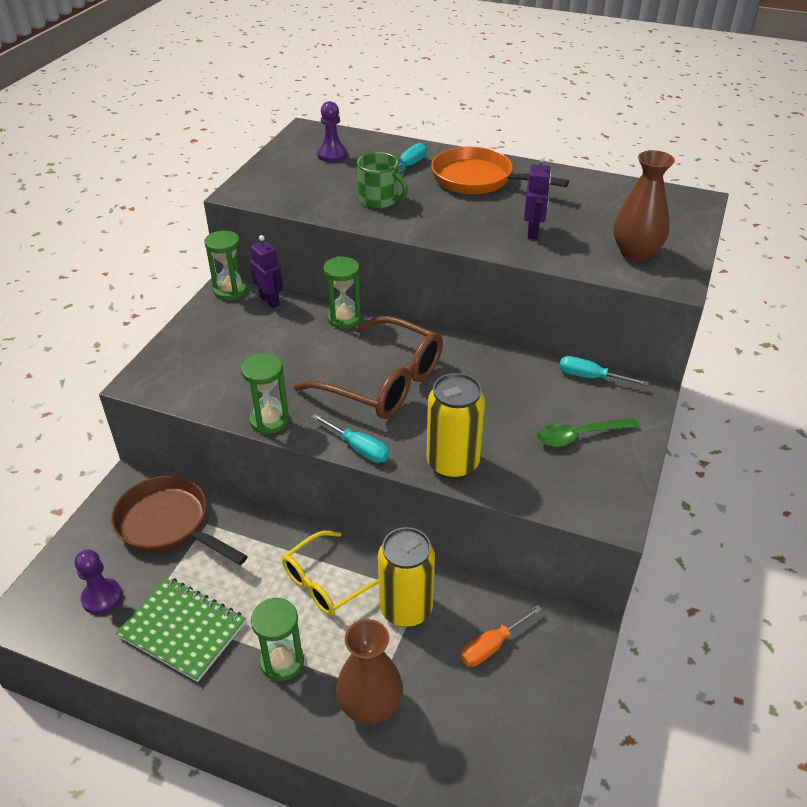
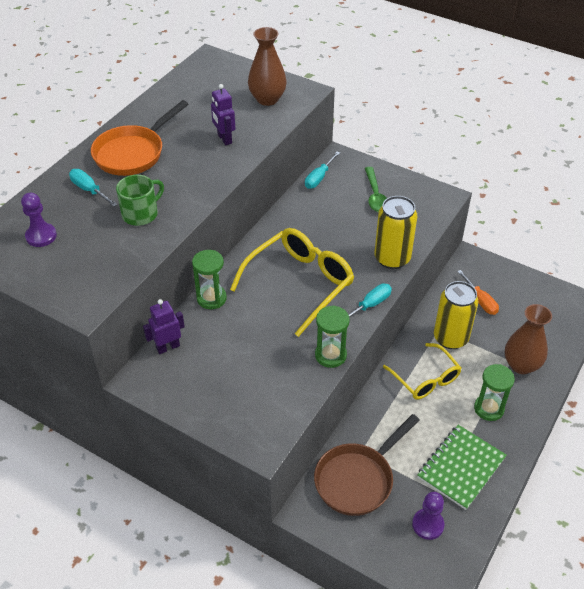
camera: 80 degrees left, 5 degrees up
(230, 291) = (141, 376): green hourglass -> none
(383, 382) = (299, 283): brown glasses -> yellow glasses
(533, 232) = (224, 139): purple robot -> purple robot turned 135 degrees counterclockwise

